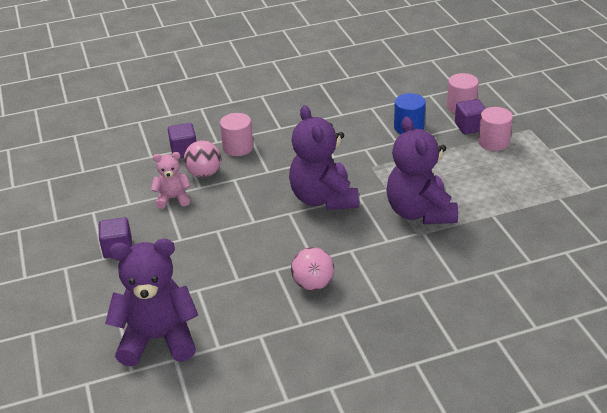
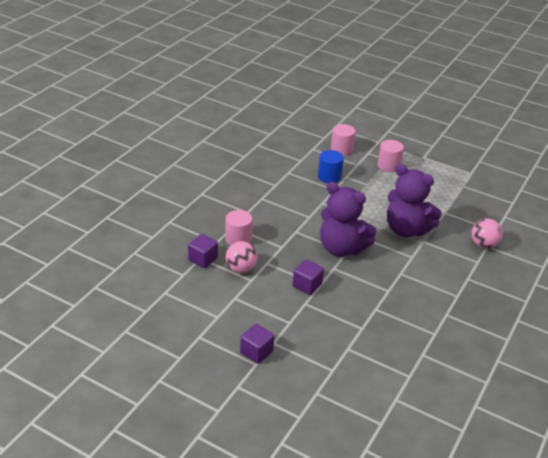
camera: 45 degrees left, 0 degrees up
(158, 339) = (369, 394): purple teddy bear -> none
(173, 198) = (244, 297): pink teddy bear -> none
(313, 284) = (408, 306): pink ball -> pink ball (483, 245)
(470, 127) = (363, 161): purple cube -> purple cube (307, 285)

